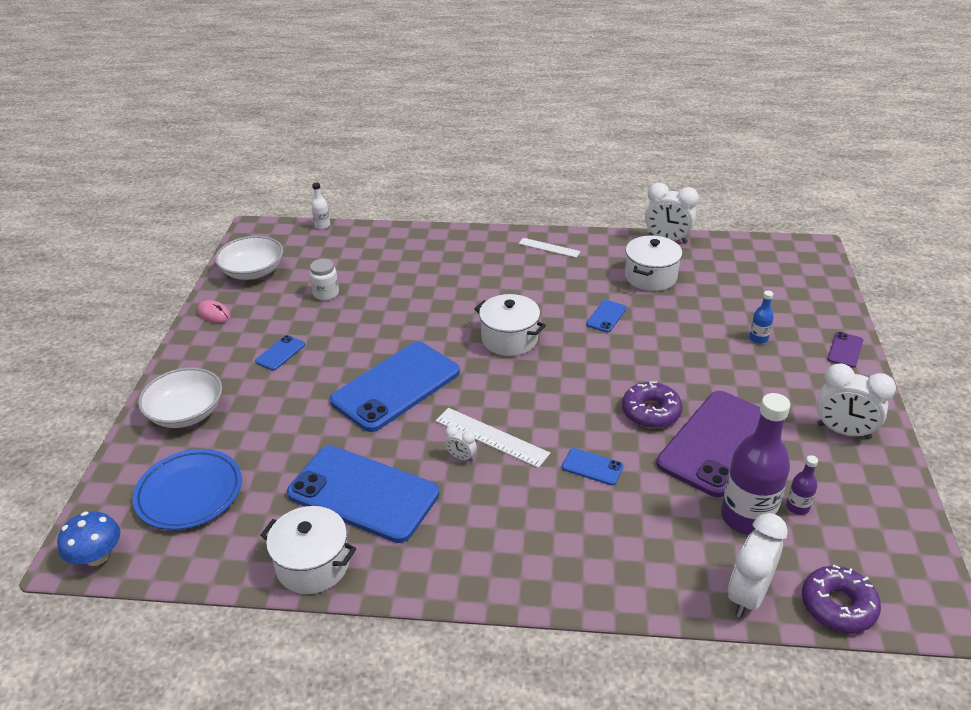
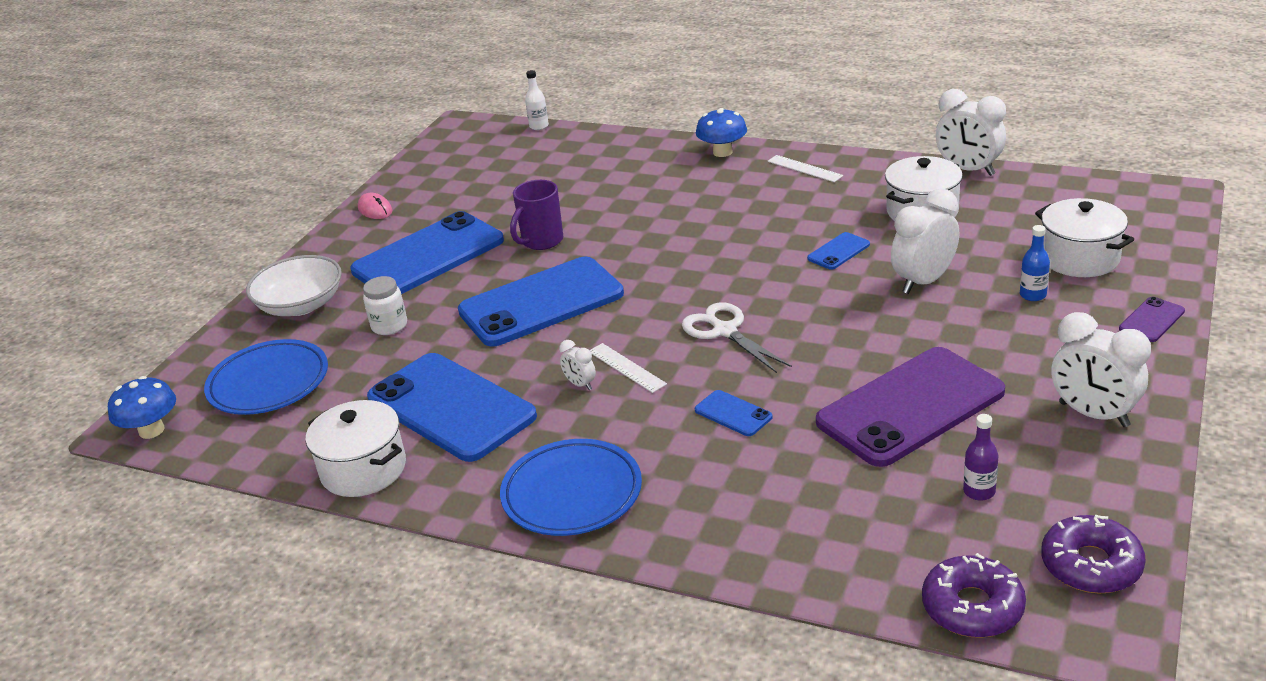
camera: 20 degrees right, 5 degrees down
(253, 271) = (437, 169): white bowl -> none
(280, 353) = (428, 256): blue phone -> blue phone, size x2.42
(326, 294) = (508, 199): white jar -> white jar (389, 326)
(371, 330) = (541, 241): none -> purple mug
(480, 238) = (722, 152): none -> blue mushroom
(491, 437) = (626, 367): white ruler -> white ruler, size x0.66
(499, 559) = (572, 493): none -> blue plate
(509, 339) = (702, 265): white pot -> white pot (1079, 258)
(553, 395) = (725, 331): none -> white scissors
(651, 412) = (840, 363): purple donut -> purple donut (1091, 565)
(747, 517) = (903, 493): purple bottle -> none
(748, 595) = (858, 577): white clock -> white clock (923, 282)

